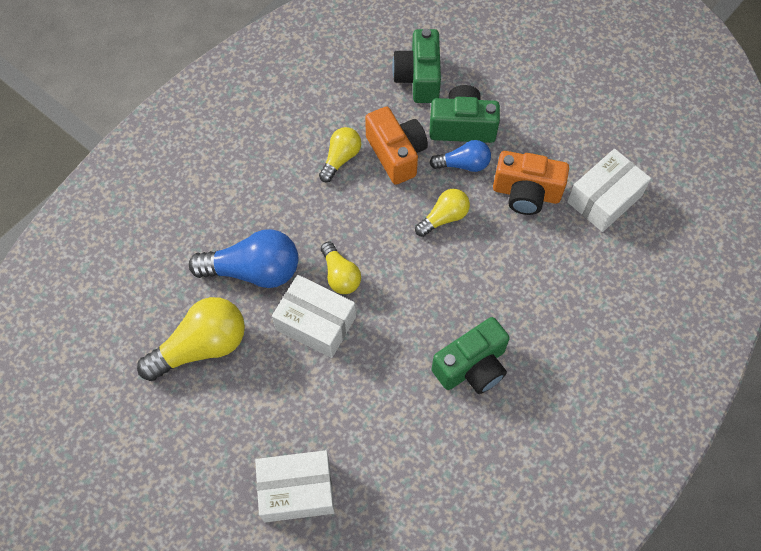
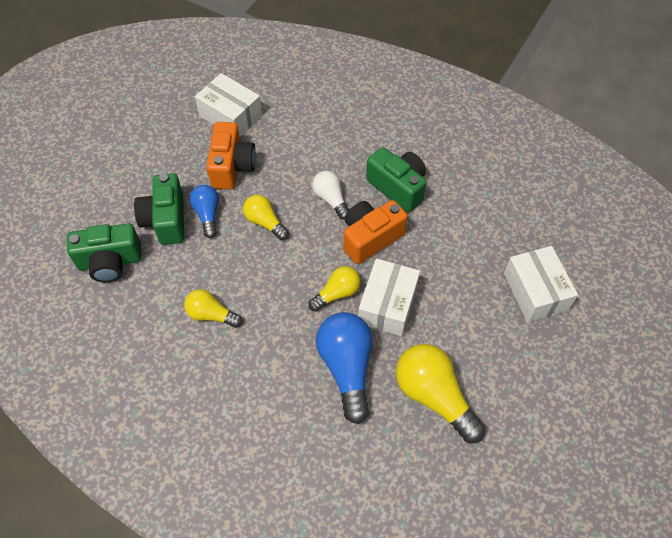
camera: 100 degrees left, 5 degrees down
(396, 154) = (201, 268): orange camera -> orange camera (370, 238)
(465, 289) = (331, 199): none -> white light bulb

